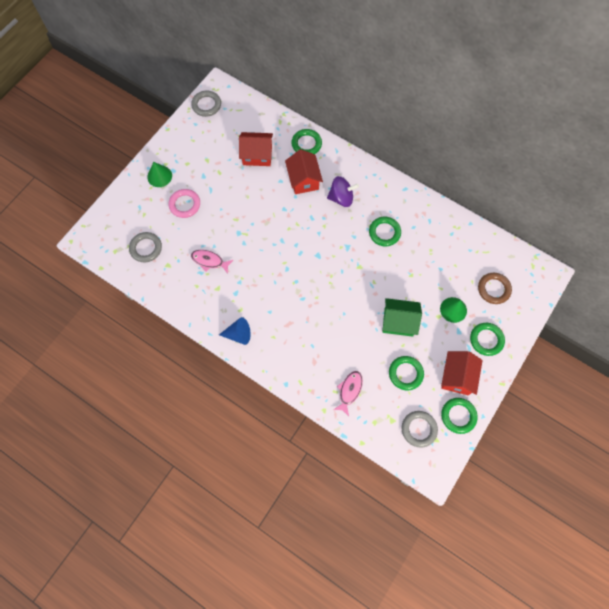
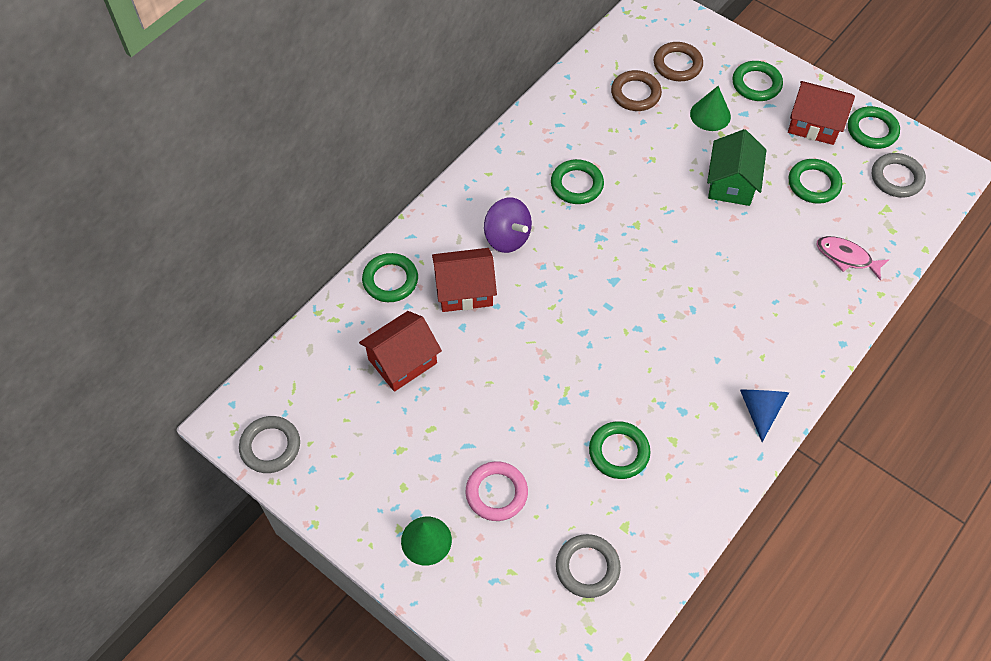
camera: 85 degrees left, 10 degrees down
(209, 261) = (619, 452): pink fish -> green ring
(257, 155) = (402, 361): red house -> red house turned 45 degrees clockwise
(341, 198) = (507, 237): purple spinning top -> purple spinning top turned 135 degrees clockwise
(463, 264) = (635, 94): none -> brown ring

